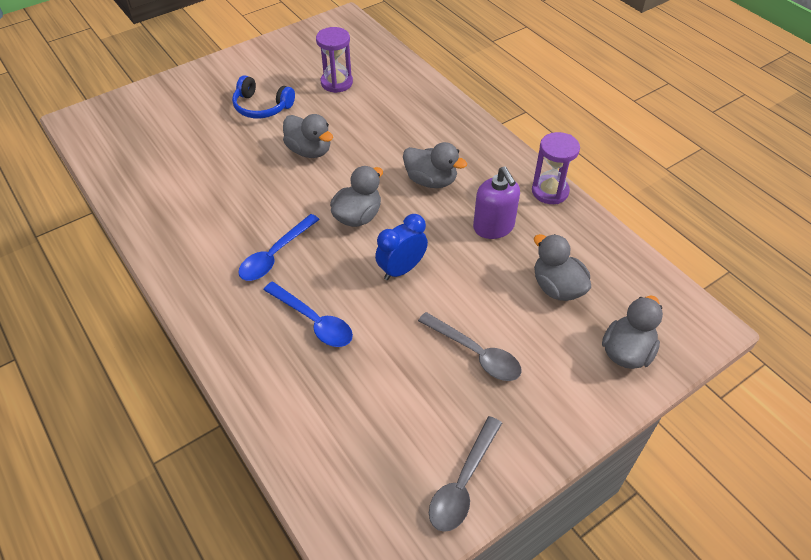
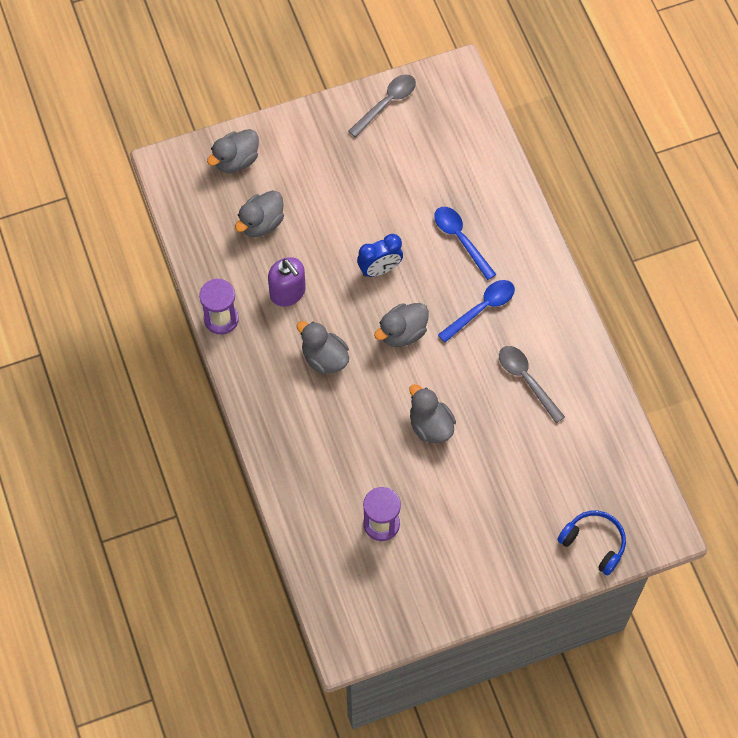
camera: 165 degrees left, 15 degrees up
(262, 107) = (469, 504): blue headphones -> blue headphones (594, 543)
(476, 353) = (346, 185): grey spoon -> grey spoon (526, 380)
(493, 227) = (288, 292): purple soap dispenser -> purple soap dispenser turned 150 degrees clockwise
(557, 287) = (261, 223): grey duck -> grey duck turned 60 degrees clockwise

